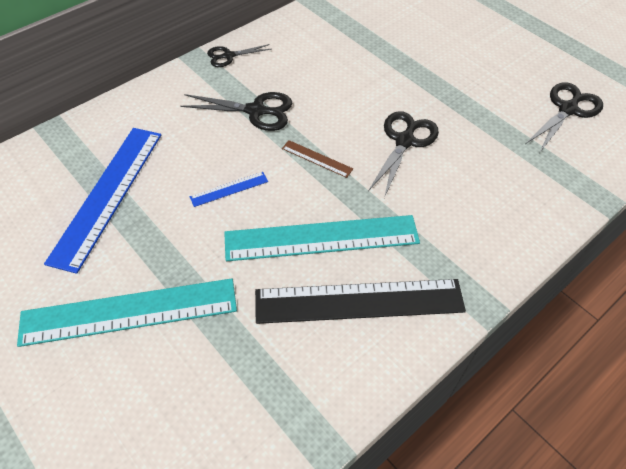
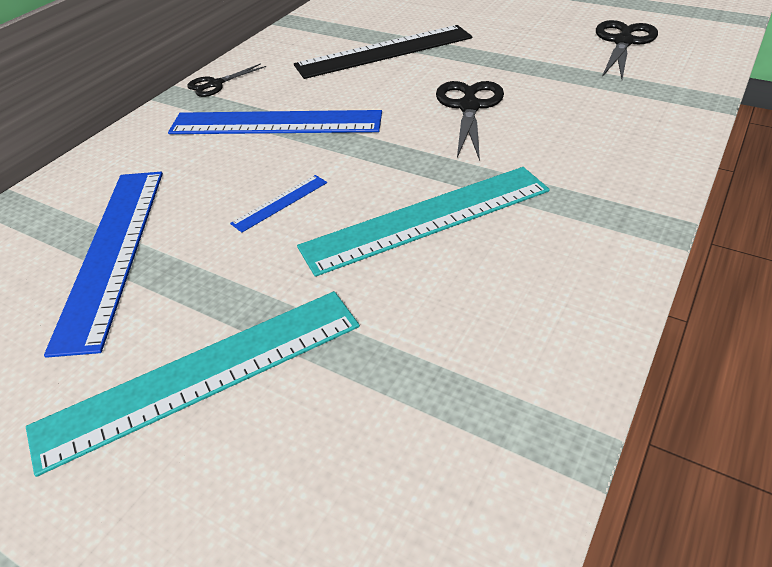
camera: 15 degrees left, 10 degrees down
(256, 111) = (276, 123): black scissors -> blue ruler
(317, 158) = (376, 147): brown ruler -> none
(359, 301) = (515, 268): black ruler -> black ruler (384, 52)

